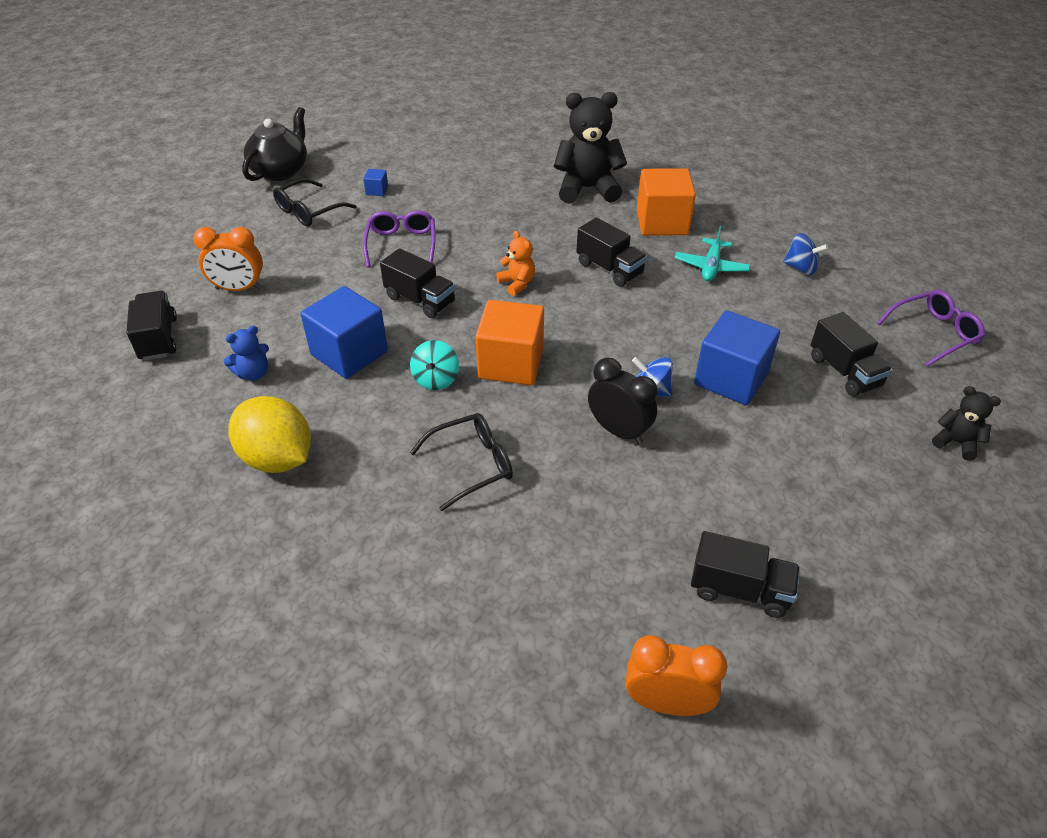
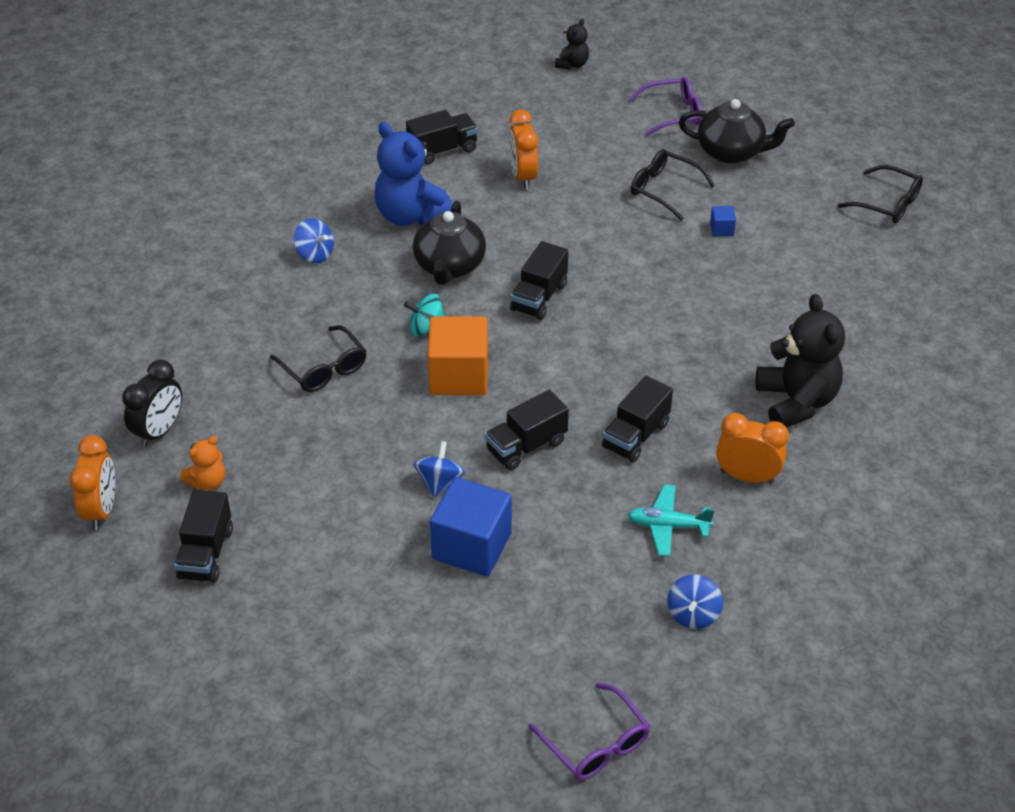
camera: 80 degrees right, 0 degrees up
(253, 373) = (411, 215): blue teddy bear -> blue teddy bear, size x1.99
(277, 458) = (315, 254): yellow lemon -> blue spinning top
(349, 353) = (449, 266): blue cube -> black teapot
(386, 116) = (887, 204): none -> black glasses
(401, 244) = (628, 267): purple glasses -> purple glasses (673, 113)
(517, 283) = (586, 364): orange teddy bear -> orange teddy bear (207, 482)
(618, 431) = (380, 462): black clock -> black clock (159, 431)
(662, 222) = (747, 476): orange cube -> orange clock
(844, 372) = (504, 647): black truck -> black truck (526, 446)
(956, 442) = (408, 740): black teddy bear -> black teddy bear (572, 64)

